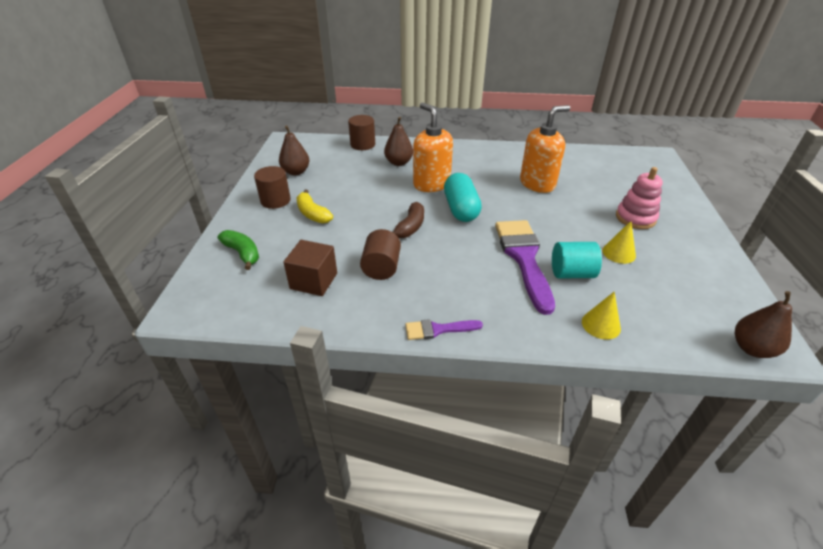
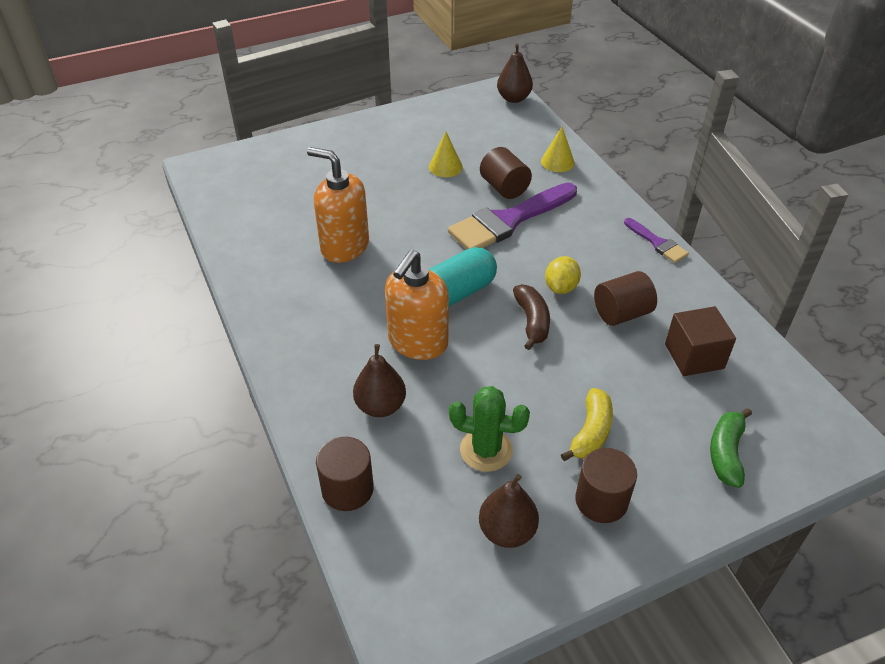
camera: 120 degrees left, 5 degrees up
(341, 181) = (486, 450): none -> green cactus
(410, 227) = (532, 321): brown banana -> brown banana turned 90 degrees clockwise
(430, 252) = (561, 287): none -> yellow lemon
(571, 273) = (504, 188): turquoise cylinder -> brown cylinder
(635, 218) = (370, 165): pink stacking toy -> none

